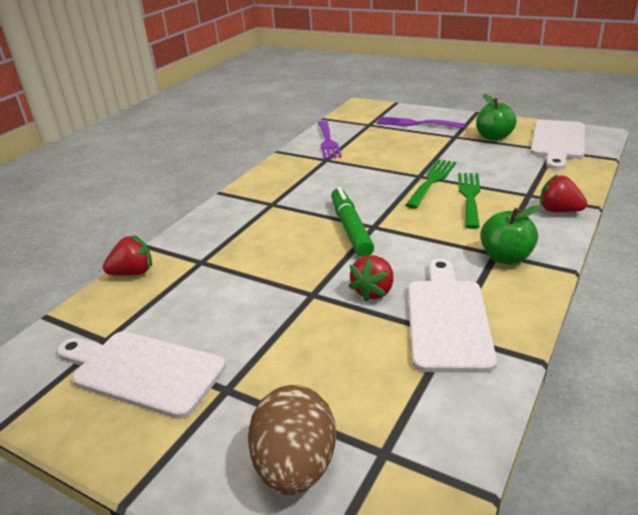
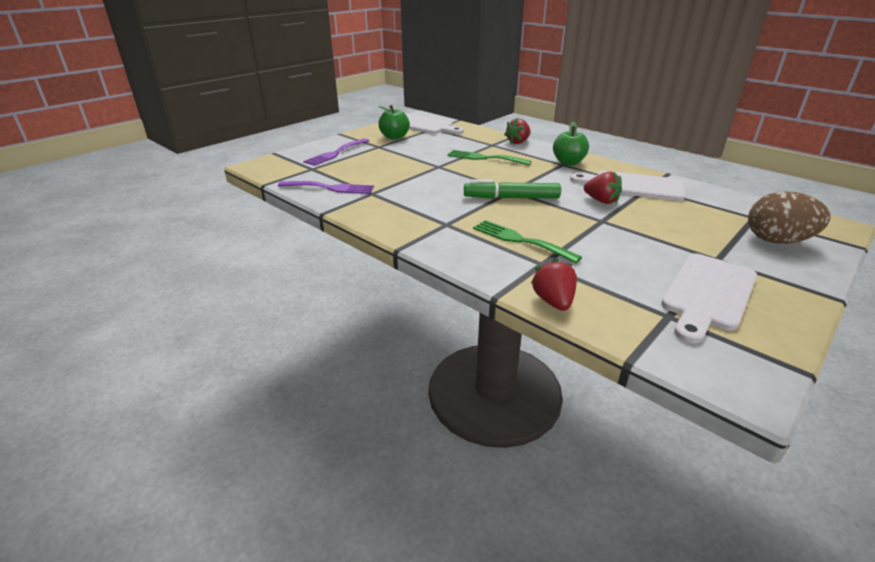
camera: 80 degrees left, 0 degrees up
(432, 181) = (451, 164): green fork -> green fork (520, 240)

